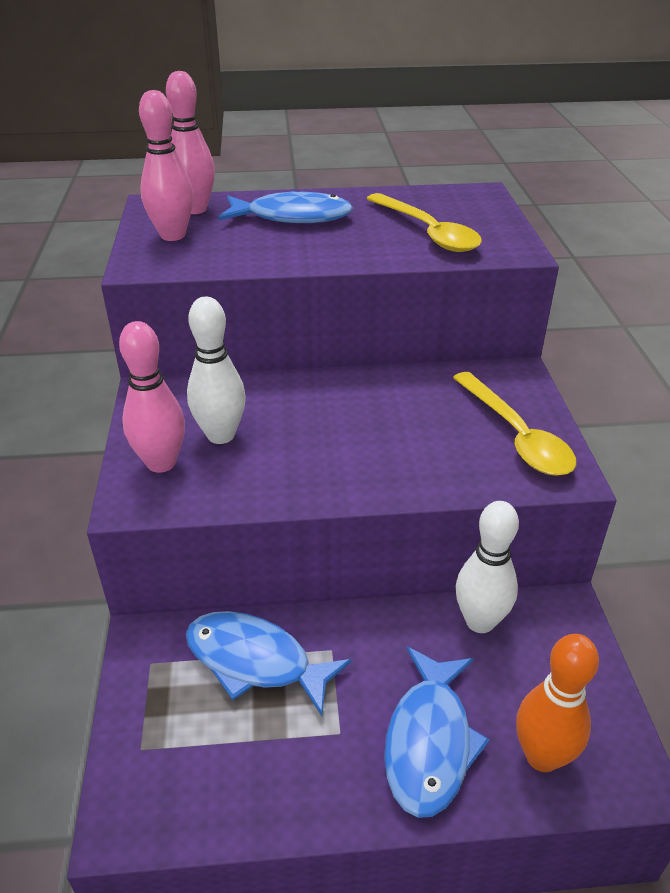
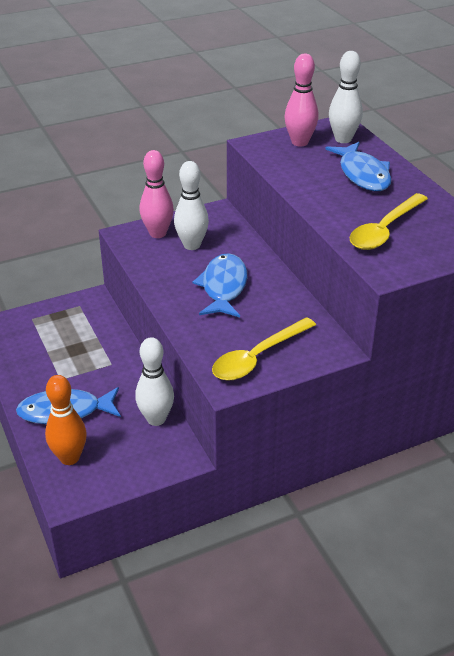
camera: 70 degrees right, 0 degrees up
(195, 209) = (343, 139): pink bowling pin -> white bowling pin
(255, 661) = (93, 339): blue fish -> blue fish (223, 287)

